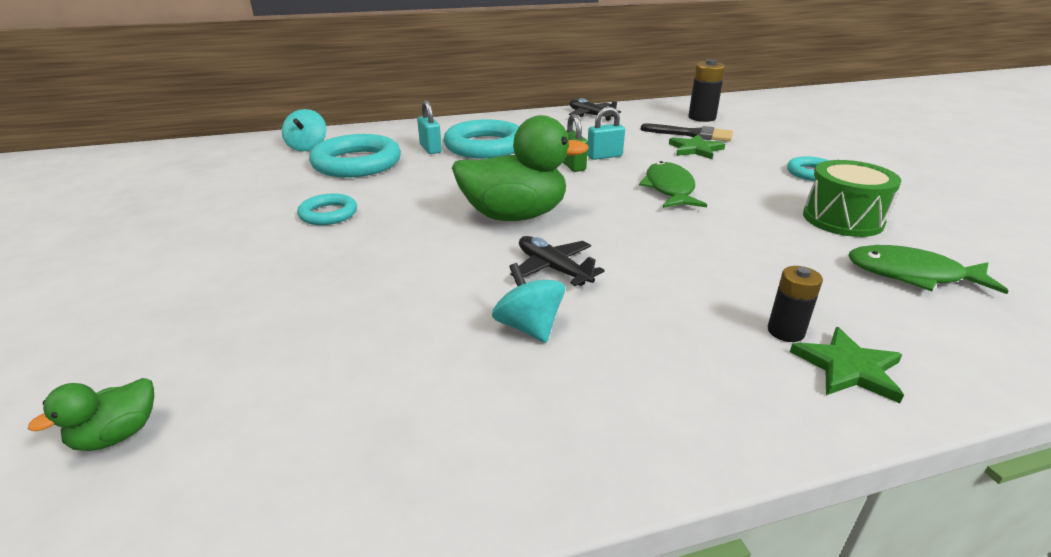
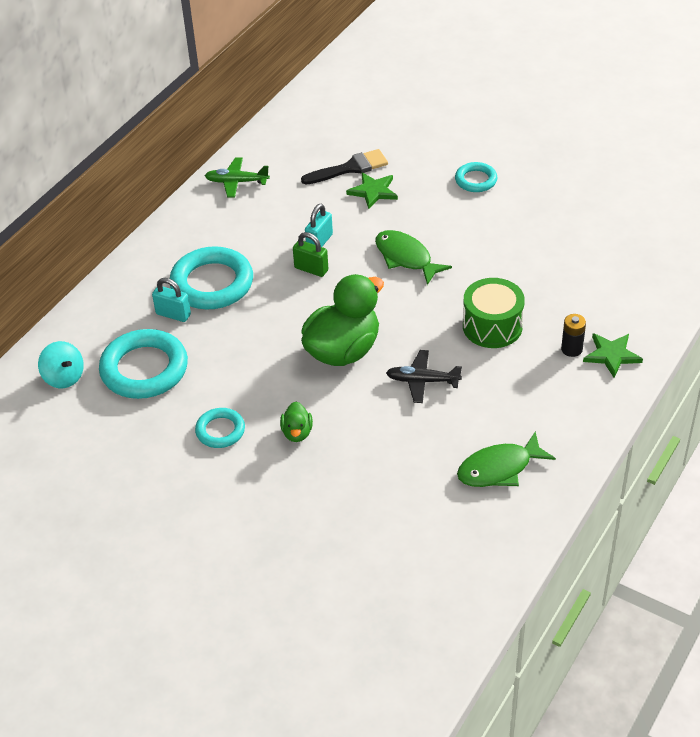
camera: 40 degrees left, 15 degrees up
(117, 435) = (367, 607): green duck -> green duck (297, 433)
(528, 327) = (459, 428): turquoise spinning top -> none
(590, 115) = (236, 182): black plane -> green plane
(702, 118) = (330, 134): black battery -> none
(842, 219) = (531, 229): green drum -> green drum (492, 326)
(912, 275) = (597, 264): green fish -> green fish (499, 468)

